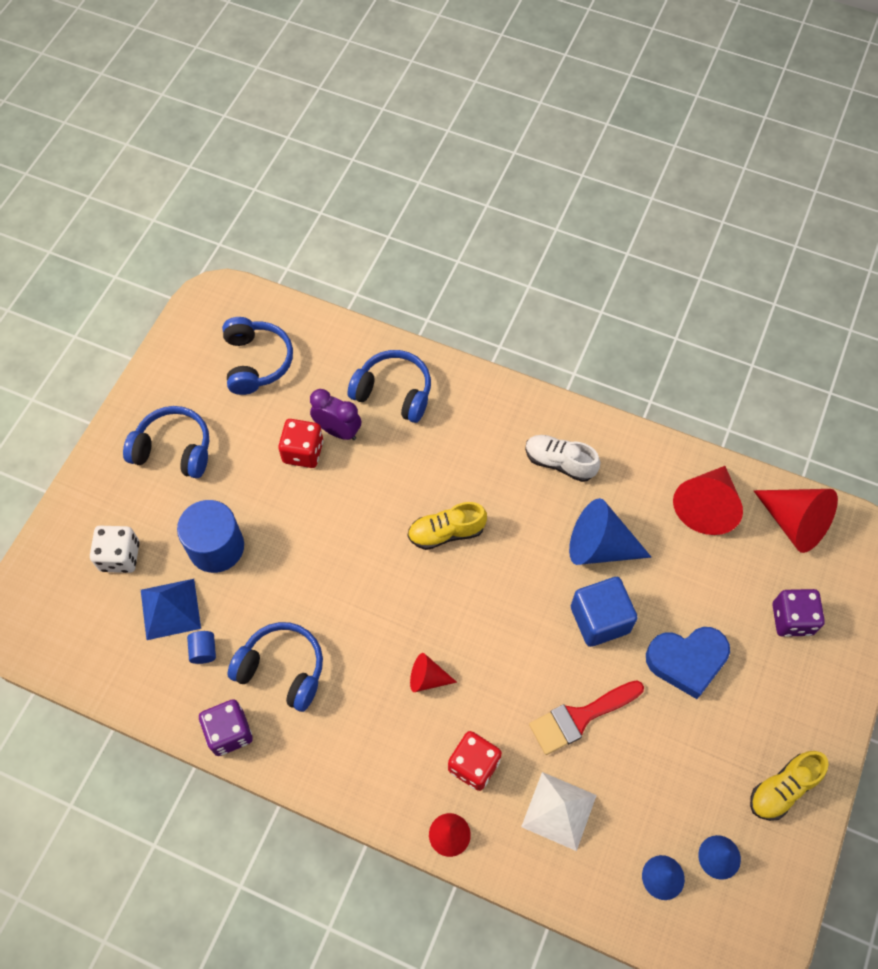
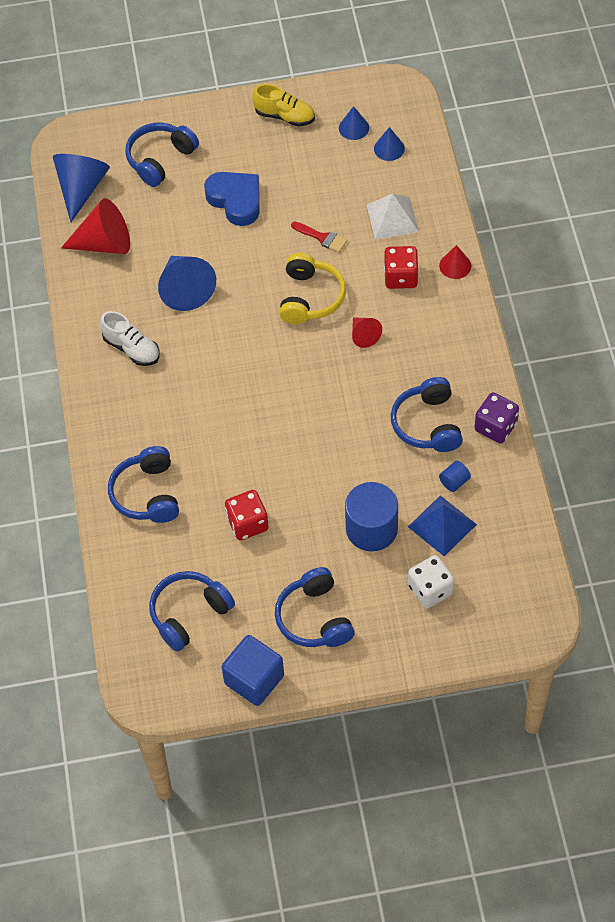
camera: 120 degrees left, 5 degrees down
(338, 431) = (211, 511): purple clock -> none
(446, 532) = (245, 387): yellow shoe -> none
(510, 656) = (310, 297): none -> yellow headphones
(559, 462) = (132, 348): white shoe -> white shoe turned 45 degrees counterclockwise
(580, 717) = (322, 238): red brush -> red brush, size x0.62
(600, 619) = (242, 261): blue cube -> blue cube (254, 679)
(792, 619) = (160, 159): purple dice -> blue headphones
(794, 523) = (81, 188): red cone -> blue cone

